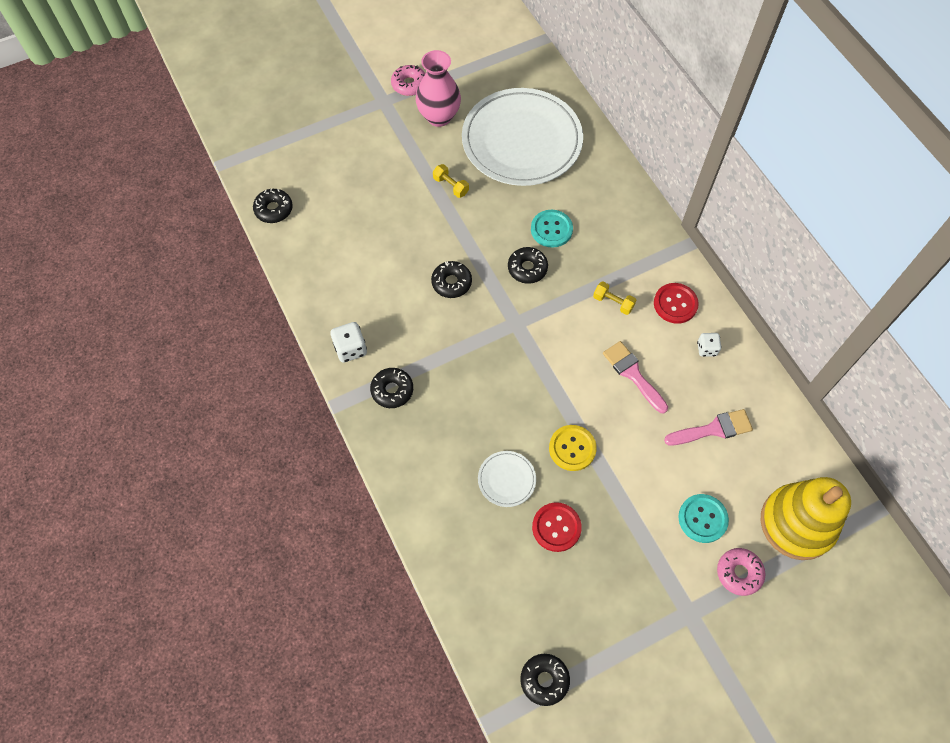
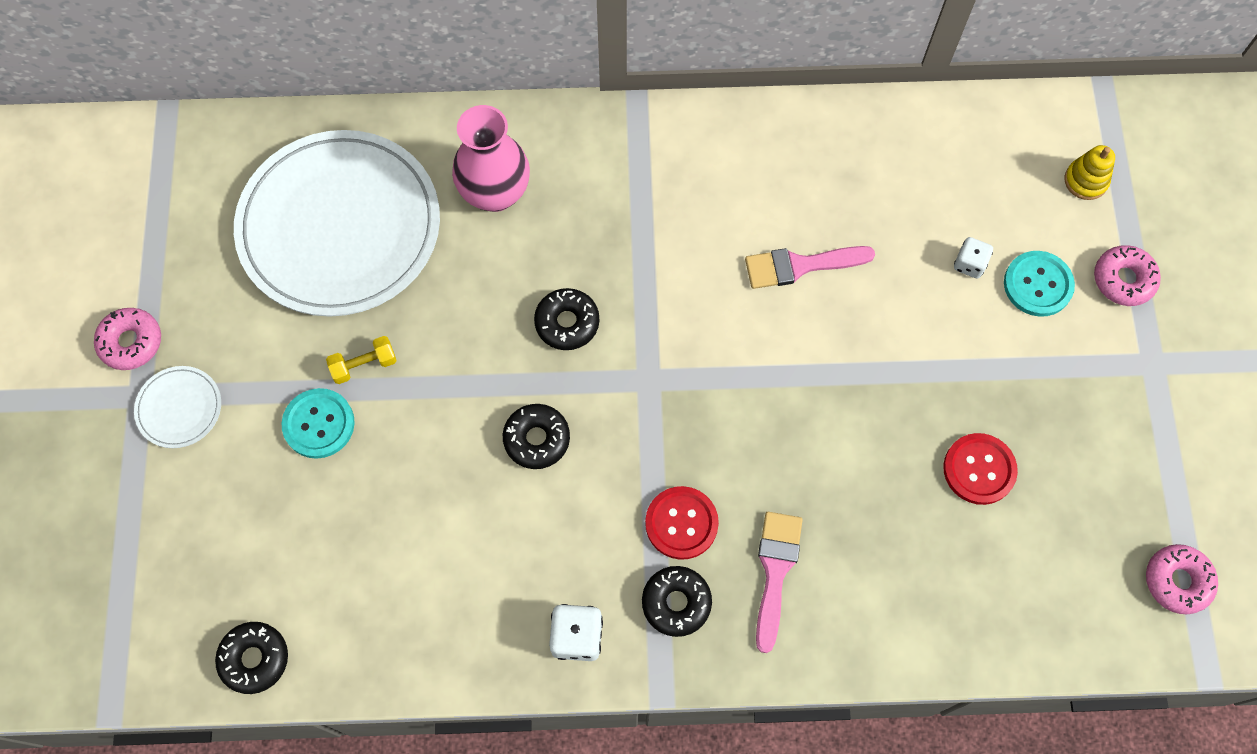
camera: 65 degrees left, 5 degrees up
(439, 117) = (223, 325): pink vase -> pink vase (495, 193)
(506, 479) = (884, 503): white plate -> white plate (179, 408)
(544, 680) = (1177, 581): black donut -> pink donut
(551, 229) = (519, 259): turquoise button -> turquoise button (319, 424)
(572, 448) = (875, 395): yellow button -> none
(613, 302) = (679, 236): yellow dumbbell -> none
(675, 304) = (720, 160): red button -> red button (681, 523)
(706, 349) = (805, 157): white dice -> white dice (969, 264)
(713, 429) = (922, 209): pink brush -> pink brush (775, 571)
(797, 523) = (1086, 180): yellow stacking toy -> yellow stacking toy, size x0.43

